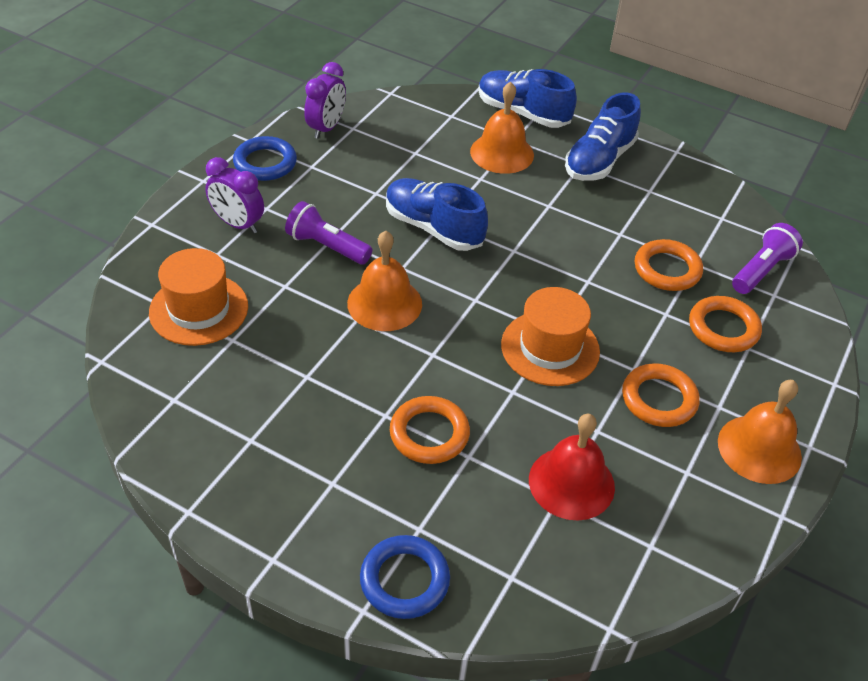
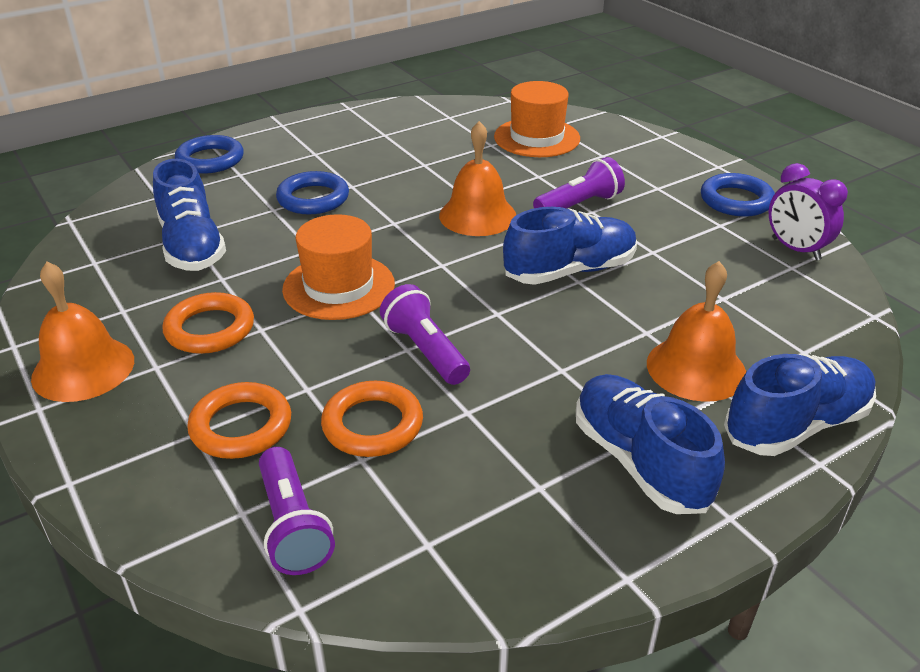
camera: 120 degrees right, 10 degrees down
(238, 224) = (639, 170): purple clock -> none
(429, 434) = (313, 198): orange ring -> blue ring
(571, 483) = (192, 246): red bell -> blue shoe
(582, 271) = (425, 351): none -> purple flashlight

